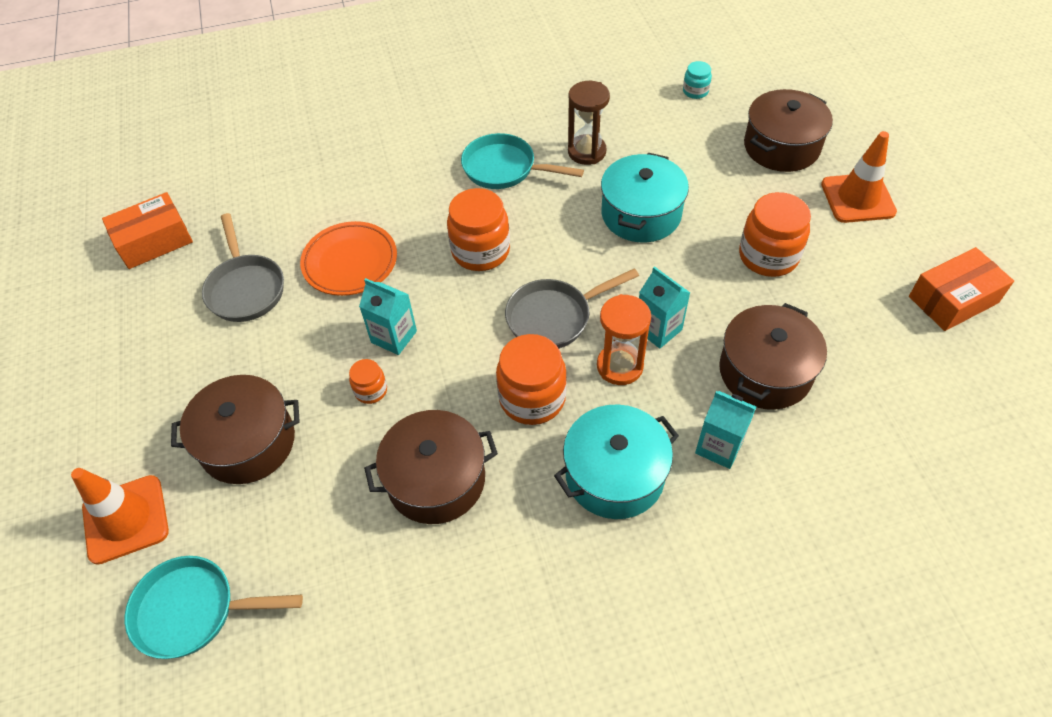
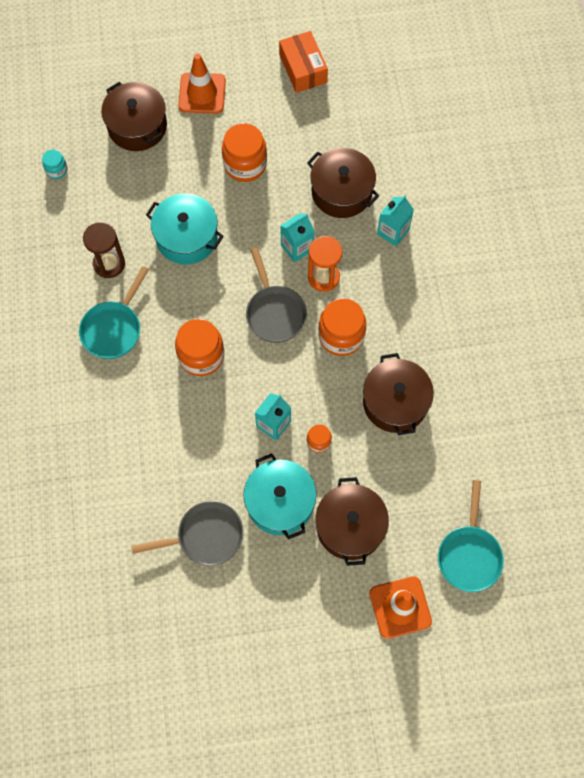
camera: 85 degrees left, 15 degrees up
(154, 241) = (136, 618): orange box -> none
(350, 262) = (193, 454): orange plate -> none
(614, 475) = (405, 295): turquoise pot -> turquoise pot (280, 502)

